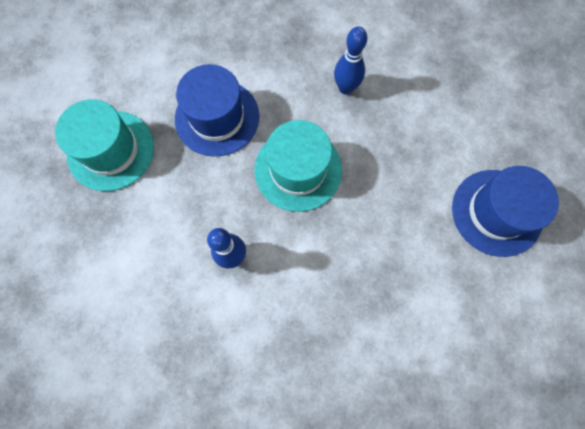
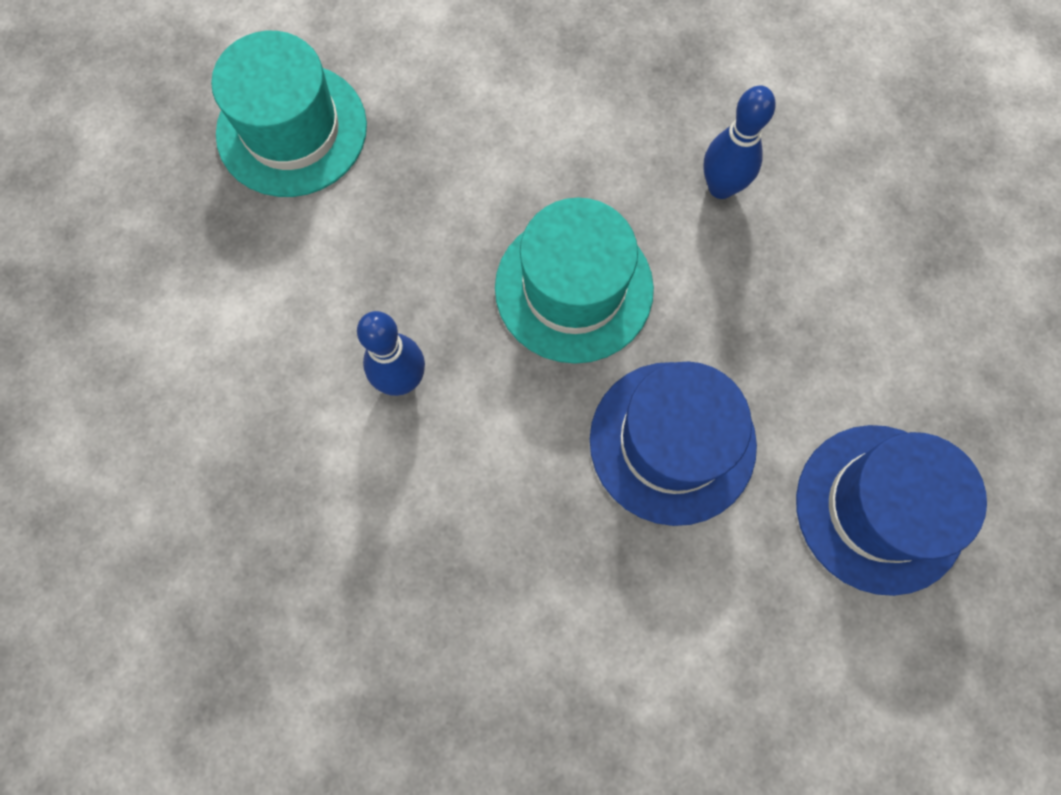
camera: 25 degrees right, 0 degrees up
(217, 117) = (483, 147): blue hat -> blue hat (672, 442)

